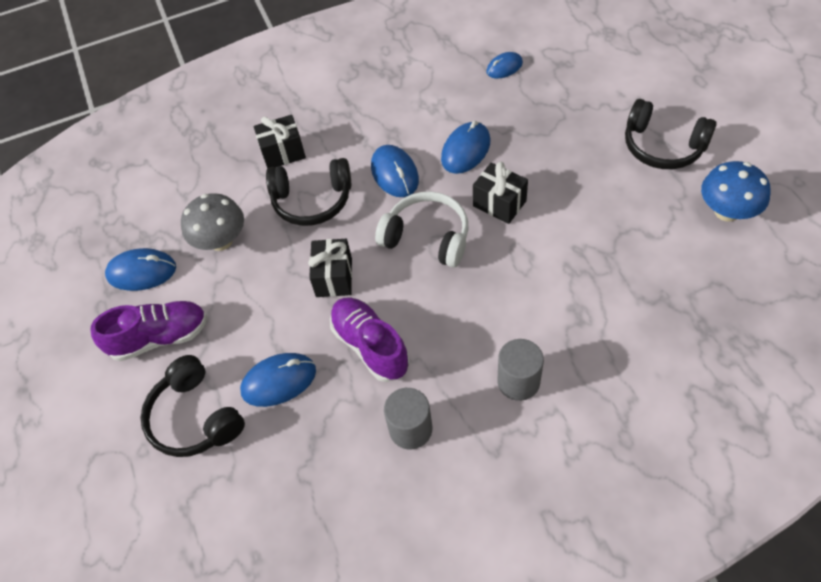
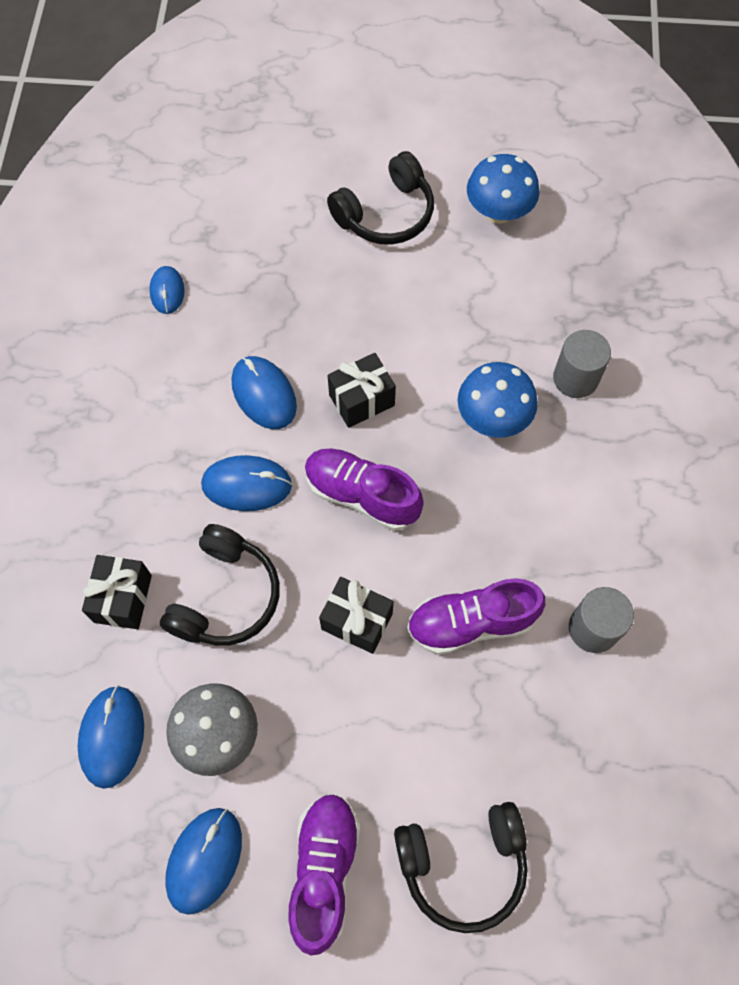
camera: 70 degrees left, 10 degrees up
(279, 381) = (464, 744): blue mouse -> blue mouse (112, 736)
(427, 237) = (361, 495): white headphones -> purple shoe
(518, 381) = (590, 498): grey cylinder -> grey cylinder (575, 378)
(542, 287) = (493, 418): none -> blue mushroom

